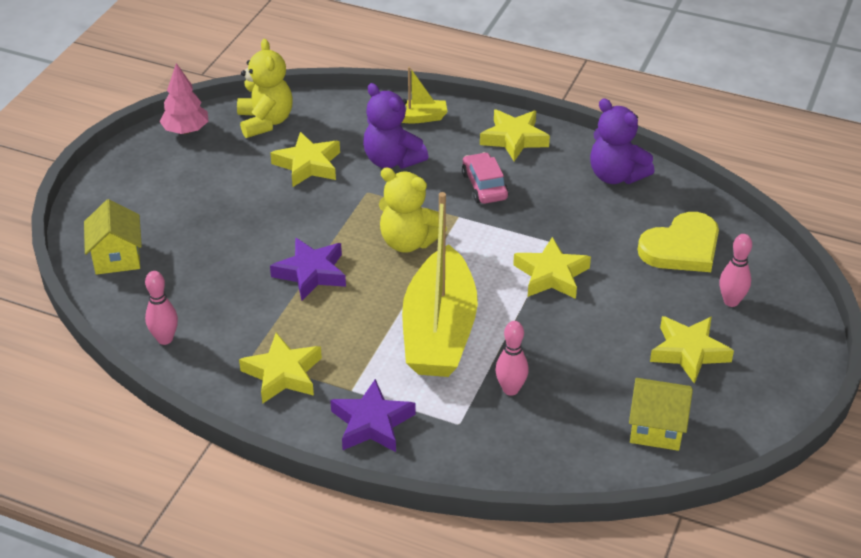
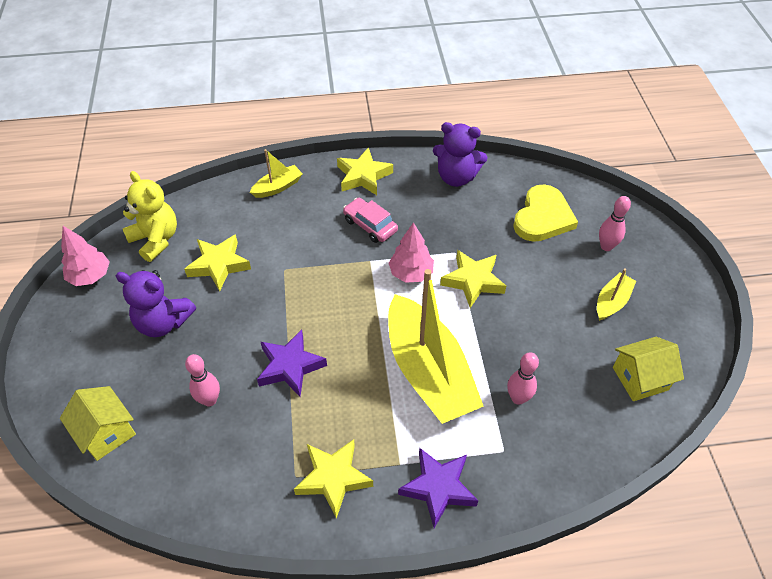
camera: 30 degrees left, 10 degrees up
(165, 339) = (206, 497): pink bowling pin -> pink bowling pin (209, 400)
(392, 160) = (284, 232): purple teddy bear -> purple teddy bear (163, 322)
(408, 242) = (348, 300): yellow teddy bear -> none
(491, 243) = (411, 273): none -> pink tree
(689, 352) = (612, 302): yellow star -> yellow boat

